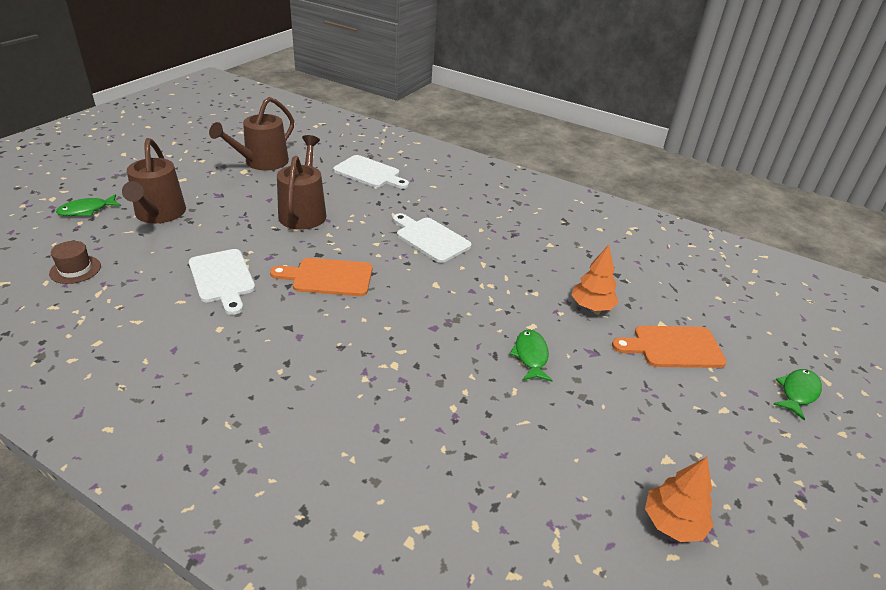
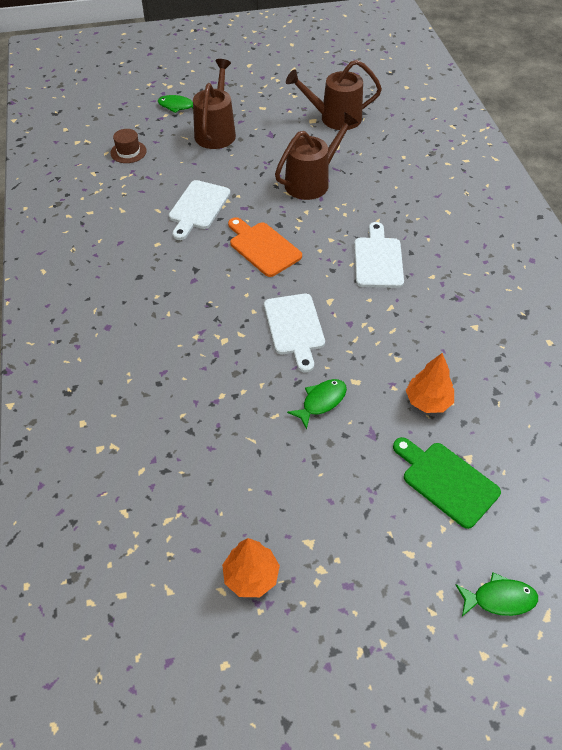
camera: 50 degrees right, 15 degrees up
(159, 214) = (216, 132): brown watering can -> brown watering can turned 150 degrees clockwise
(369, 173) = (408, 170): white cutting board -> white cutting board (294, 328)
(673, 347) = (446, 481): orange cutting board -> green cutting board

